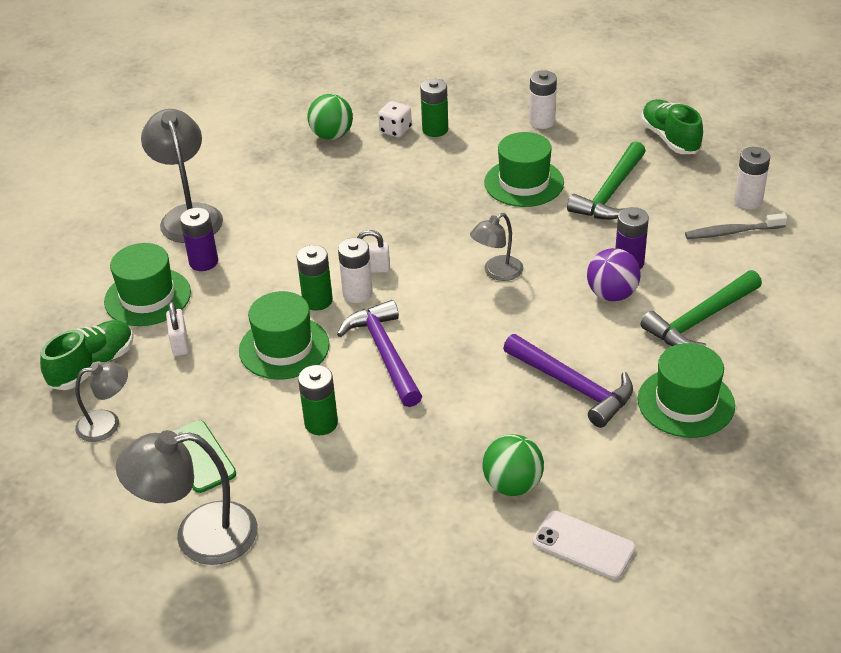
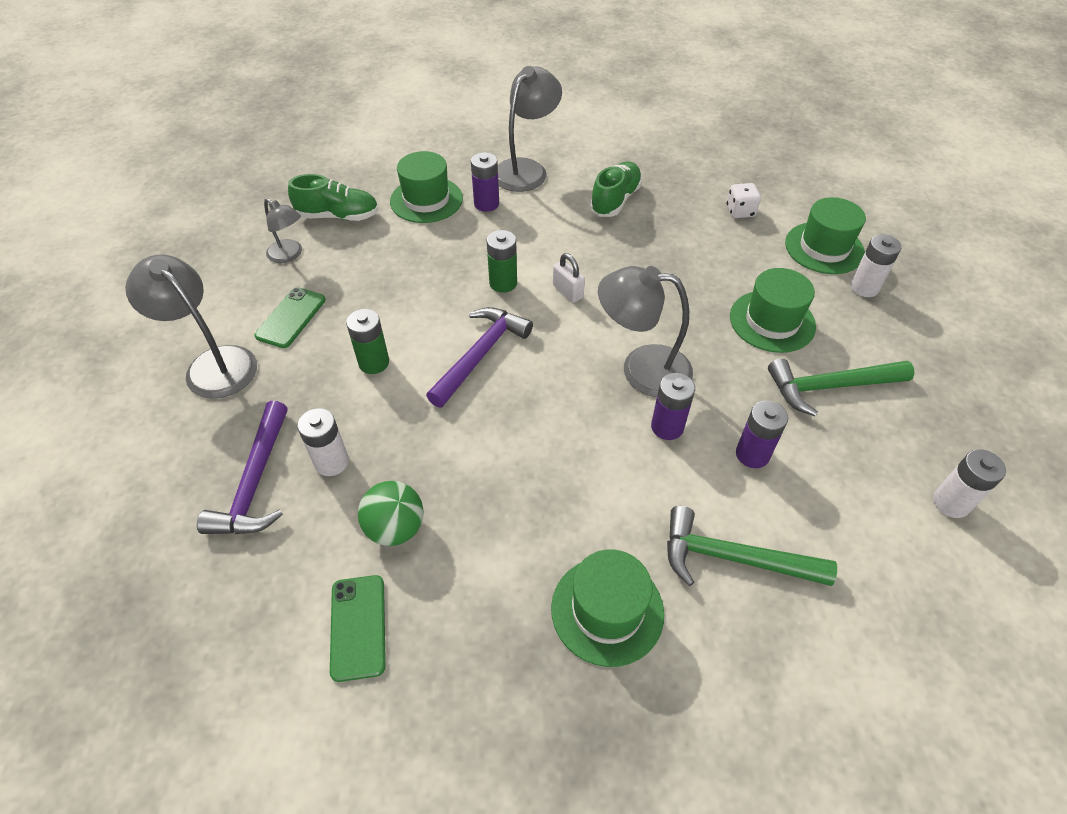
camera: 50 degrees right, 10 degrees up
(179, 343) = (394, 241): white padlock -> none
(284, 347) = (437, 295): green hat -> green hat (824, 248)
(332, 135) = (692, 183): green ball -> none
(357, 293) = (532, 300): white battery -> white battery (331, 462)
(435, 130) = (769, 232): green battery -> none
(497, 272) = (641, 368): grey lamp -> grey lamp, size x1.70
(564, 290) = (667, 427): none -> purple battery
(573, 386) = (551, 503): purple hammer -> purple hammer (255, 482)
(583, 545) = (358, 627): white phone -> green phone
(612, 294) = (696, 465): purple ball -> none
(670, 139) = (960, 388): green shoe -> green shoe (615, 200)
(732, 232) = (888, 515): grey toothbrush -> none

